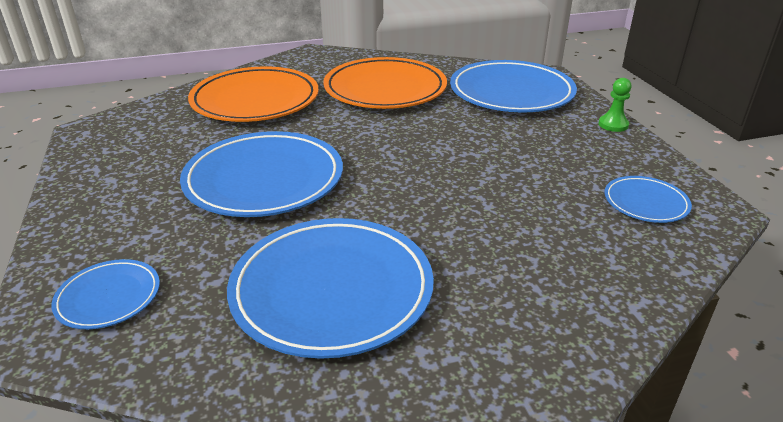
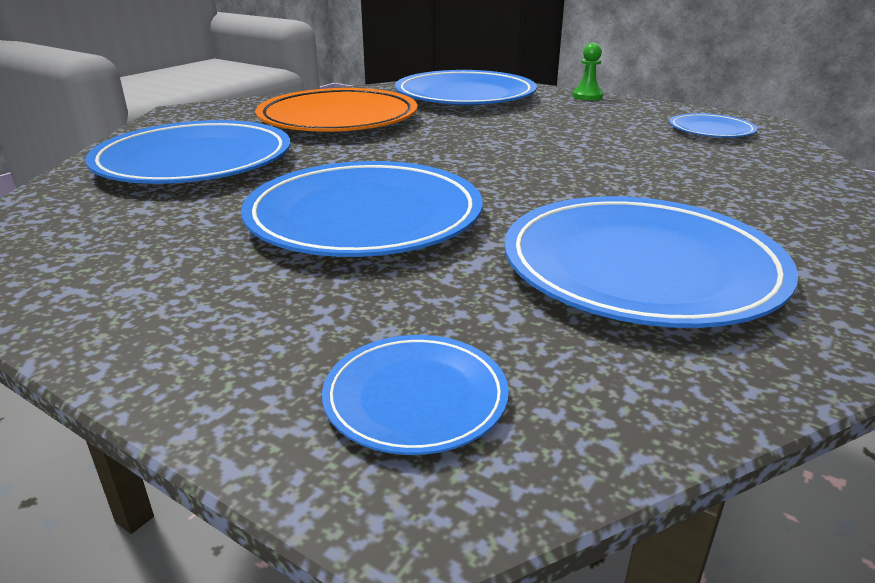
camera: 40 degrees left, 5 degrees down
(255, 100) = (194, 161): orange plate -> blue plate

